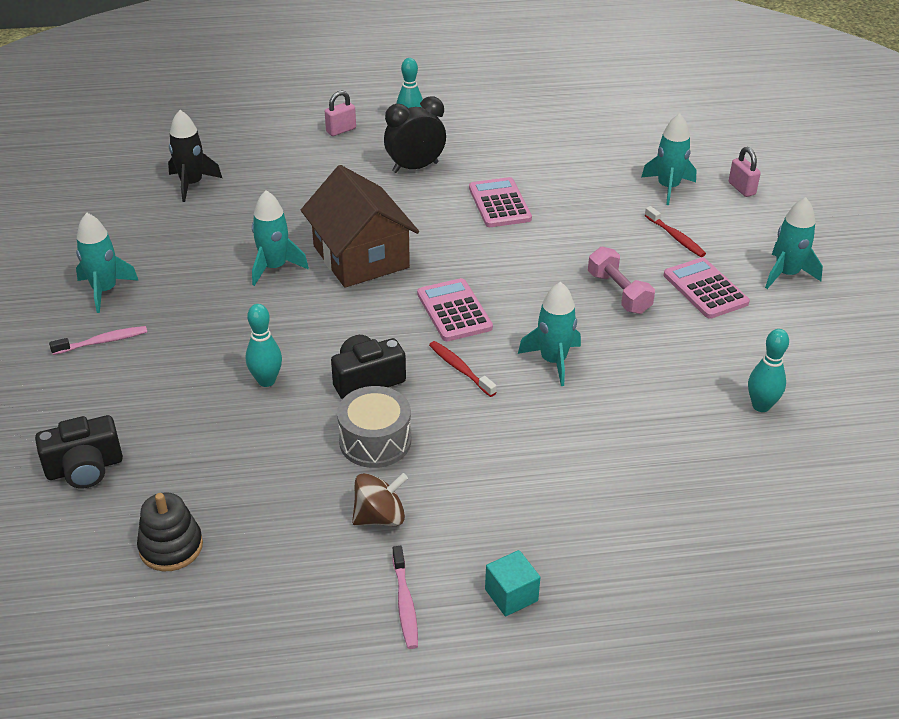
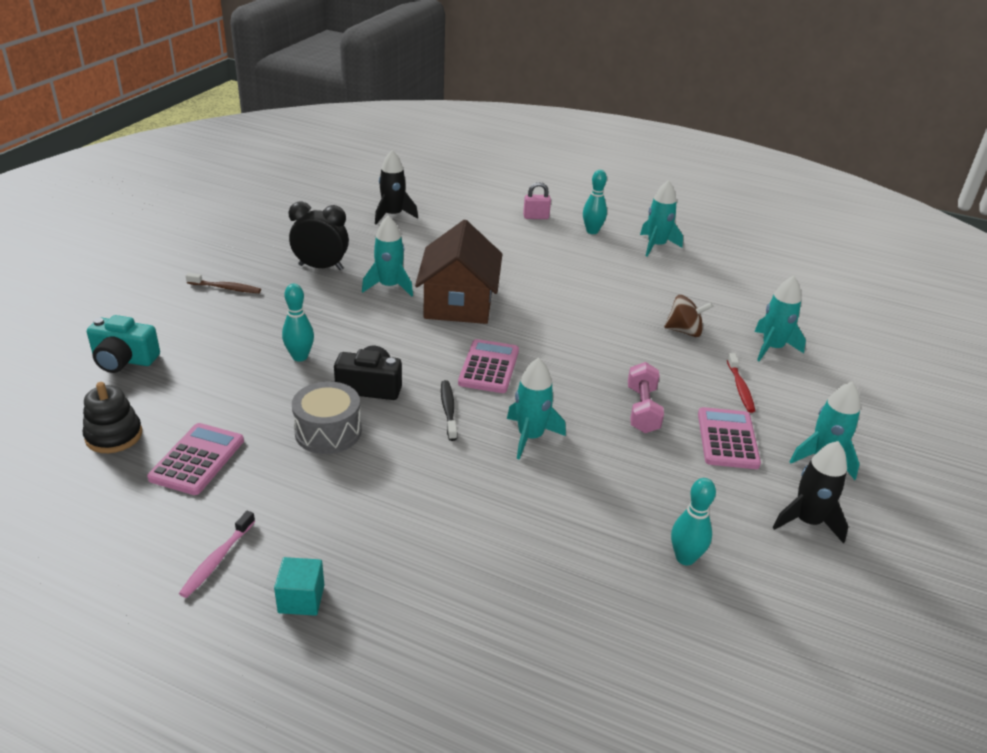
camera: 30 degrees right, 5 degrees down
(85, 468) = (124, 360): black camera -> turquoise camera
(103, 342) = (226, 288): pink toothbrush -> brown toothbrush
(105, 290) = (263, 258): turquoise rocket -> turquoise rocket (656, 246)
(380, 517) = (271, 487): brown spinning top -> brown spinning top (684, 331)
(415, 167) = (566, 259): black clock -> black clock (321, 267)
(460, 369) = (448, 410): red toothbrush -> black toothbrush
(499, 203) = (607, 307): pink calculator -> pink calculator (197, 459)
(741, 188) = (845, 374): pink padlock -> none
(817, 332) = (807, 521): none -> black rocket

